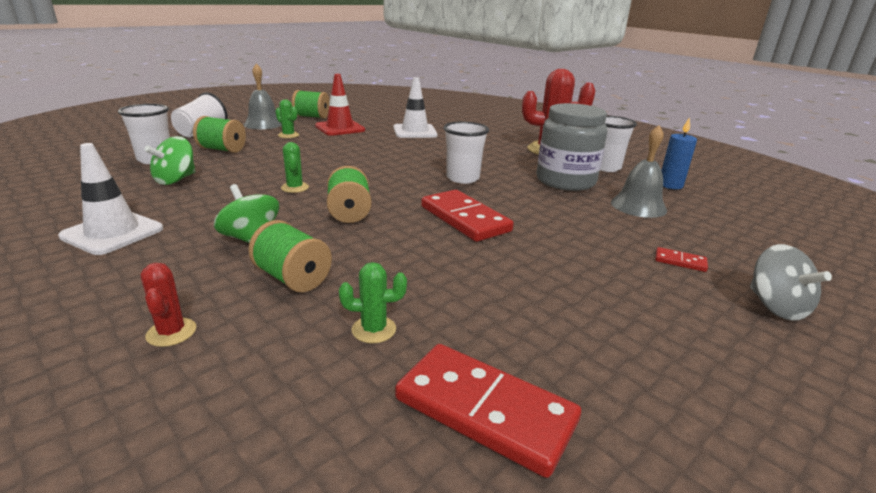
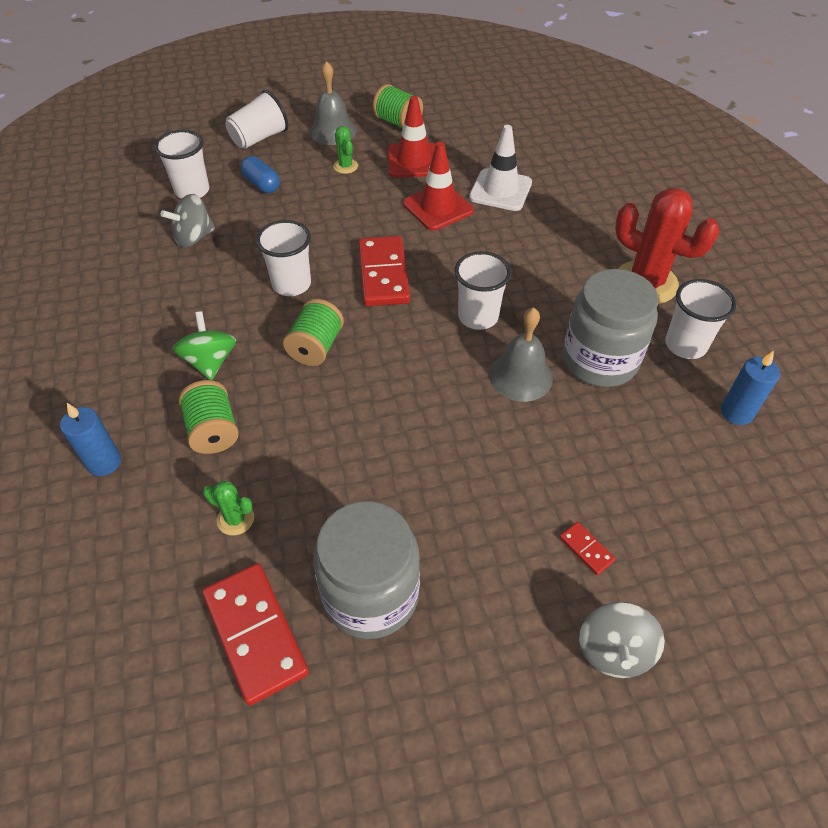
camera: 30 degrees right, 25 degrees up
(112, 233) = (113, 315): white traffic cone -> none
(171, 332) = (104, 462): red cactus -> blue candle
(175, 180) = (194, 238): green spinning top -> grey spinning top
(222, 149) = (262, 184): green spool -> blue capsule
(295, 188) = (291, 284): green cactus -> white cup
(379, 142) = (438, 207): none -> red traffic cone
(464, 219) = (420, 396): red domino -> red domino (383, 274)
(563, 338) = (371, 594): none -> grey jar
(638, 206) = (643, 440): grey bell -> grey bell (520, 376)

